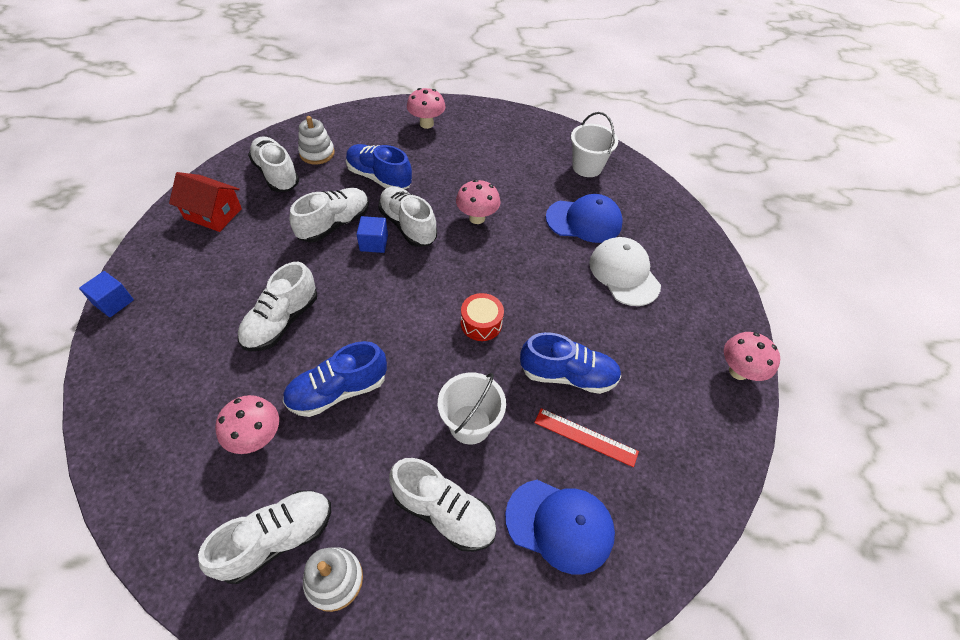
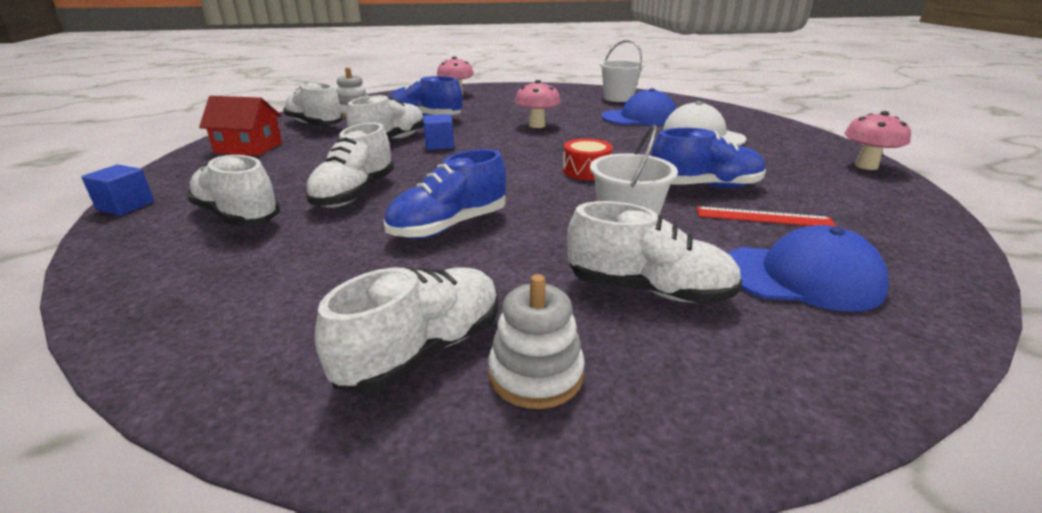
camera: 10 degrees left, 25 degrees down
(257, 437) = (354, 271): pink mushroom -> none
(408, 225) = (470, 134): white shoe -> white shoe (238, 216)

